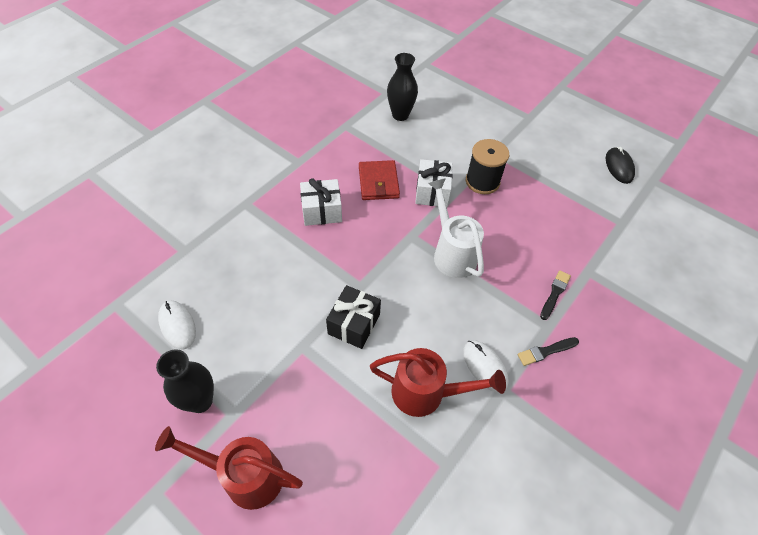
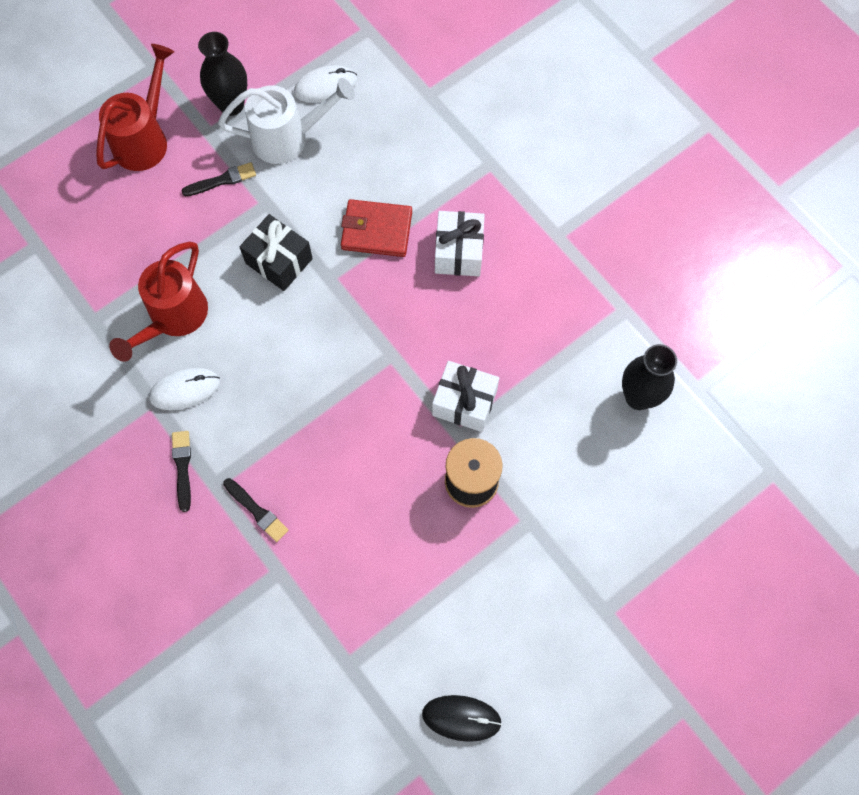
camera: 105 degrees right, 15 degrees up
(284, 388) = (222, 180): none -> black brush
(378, 182) = (497, 333): red wallet -> red wallet (376, 230)
(452, 253) = (351, 399): white watering can -> white watering can (287, 138)

